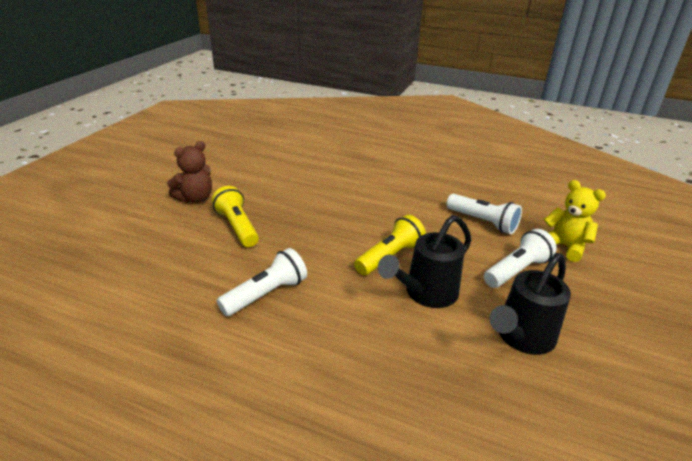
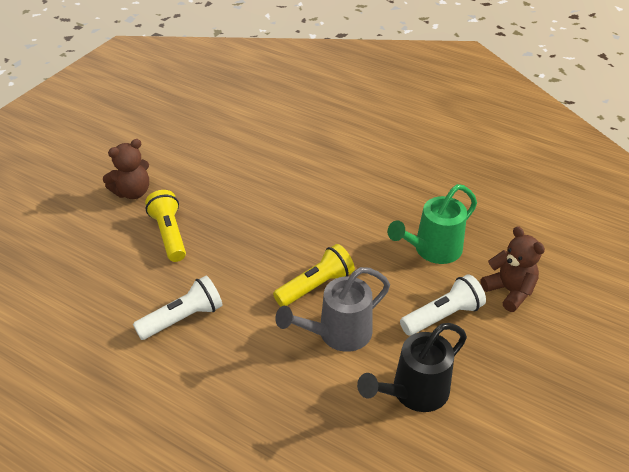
camera: 10 degrees right, 10 degrees up
(426, 294) = (338, 334): black watering can -> grey watering can
(483, 222) = (432, 250): white flashlight -> green watering can
(564, 247) = (509, 291): yellow teddy bear -> brown teddy bear

